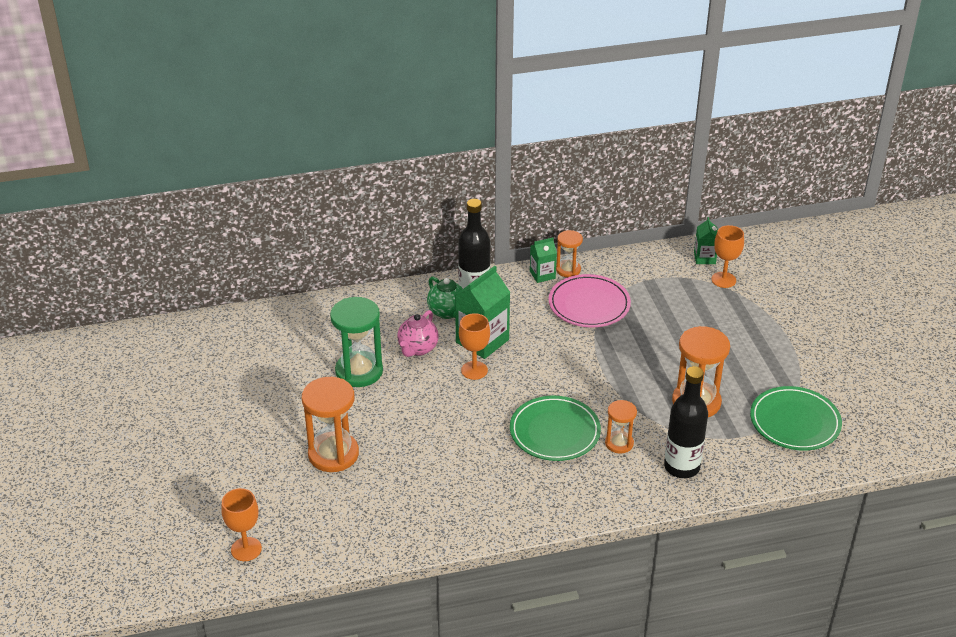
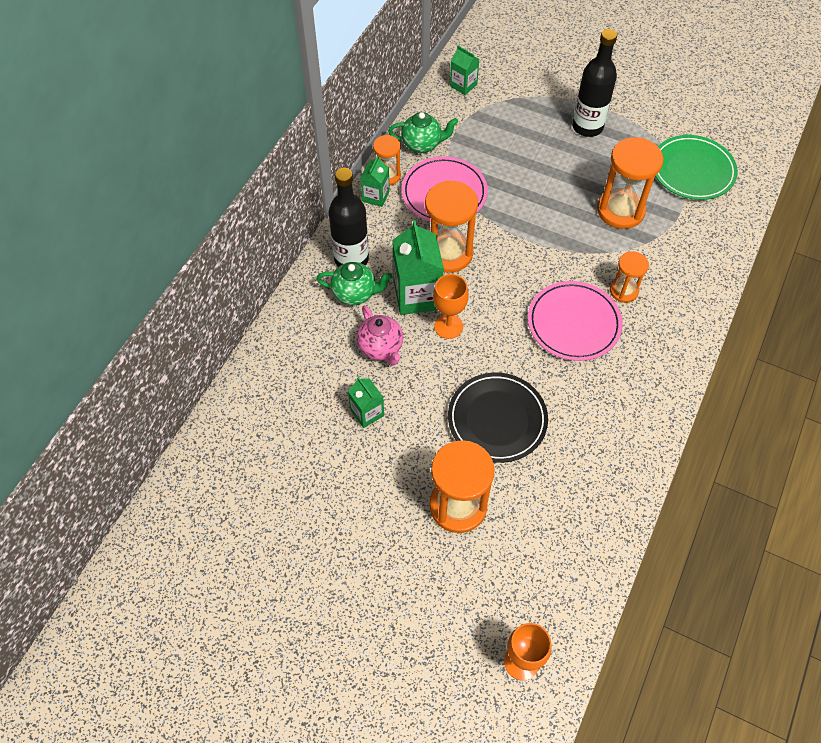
camera: 50 degrees left, 20 degrees up
(359, 371) = (367, 413): green hourglass -> green carton
(424, 436) = (497, 419): none -> black plate
(537, 336) = (448, 253): none -> orange hourglass
(554, 432) = (573, 323): green plate -> pink plate
(619, 270) = (422, 144): none -> green teapot
(681, 467) = (683, 271): black bottle -> black bottle (587, 127)
(723, 280) = (500, 93): orange goblet -> none

